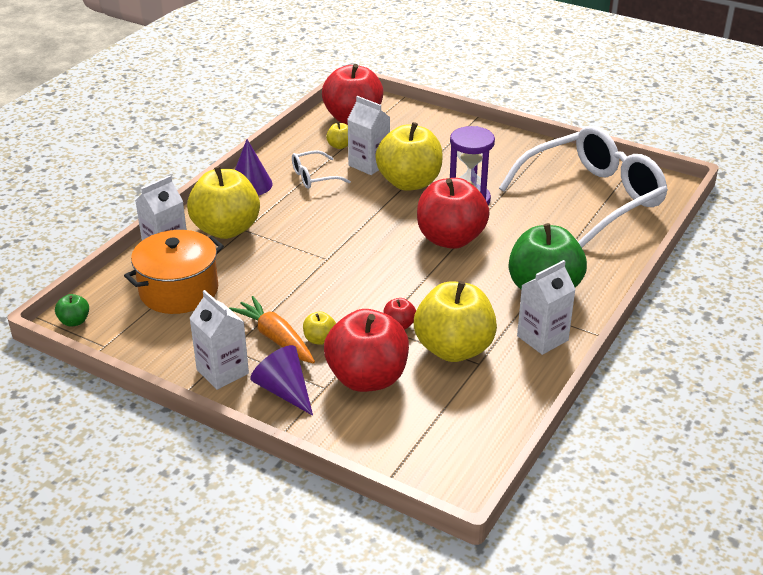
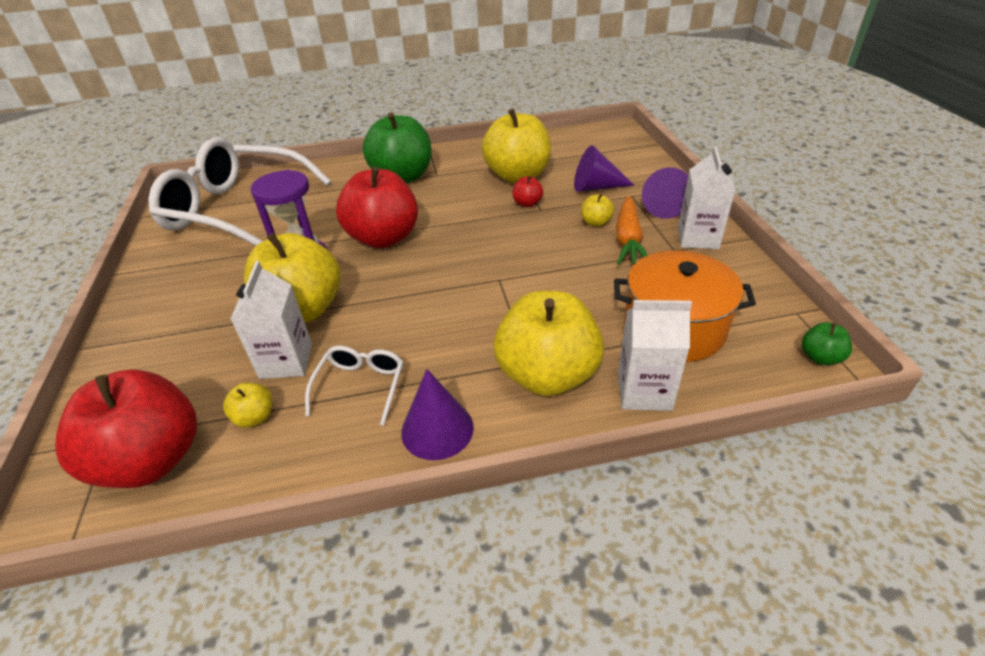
camera: 130 degrees left, 5 degrees up
(313, 177) = (361, 386): white glasses -> white glasses turned 105 degrees counterclockwise
(367, 378) = (596, 187): red apple -> purple cone
(542, 338) = (459, 157): white carton -> none

